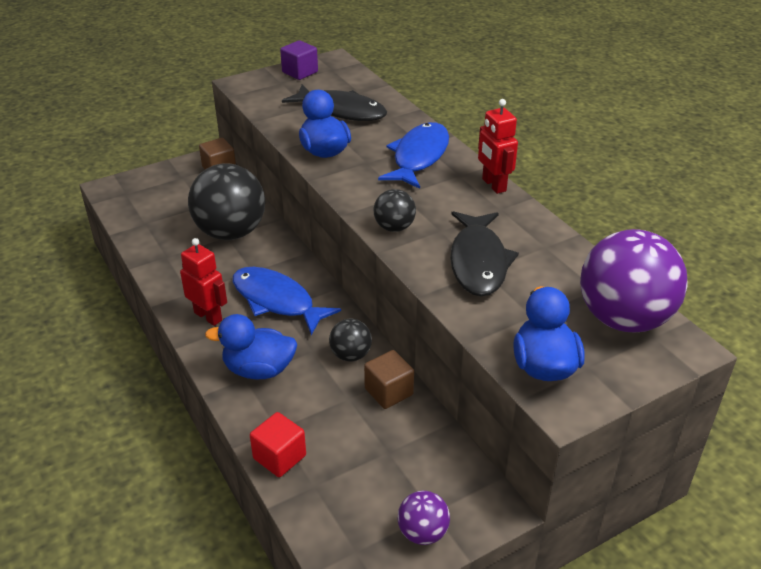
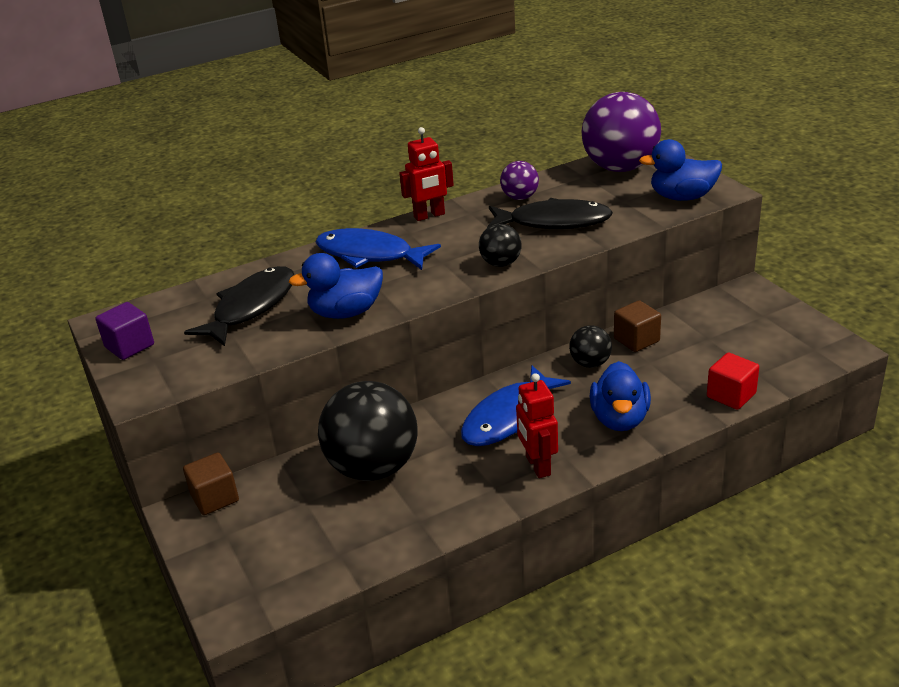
camera: 85 degrees left, 5 degrees down
(208, 316) = (537, 466): red robot -> red robot turned 60 degrees counterclockwise
(422, 532) = (785, 319): purple ball -> purple ball (520, 197)

